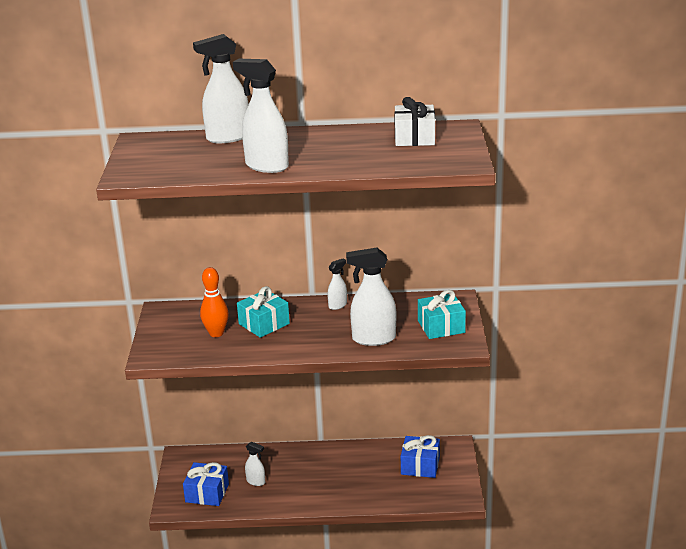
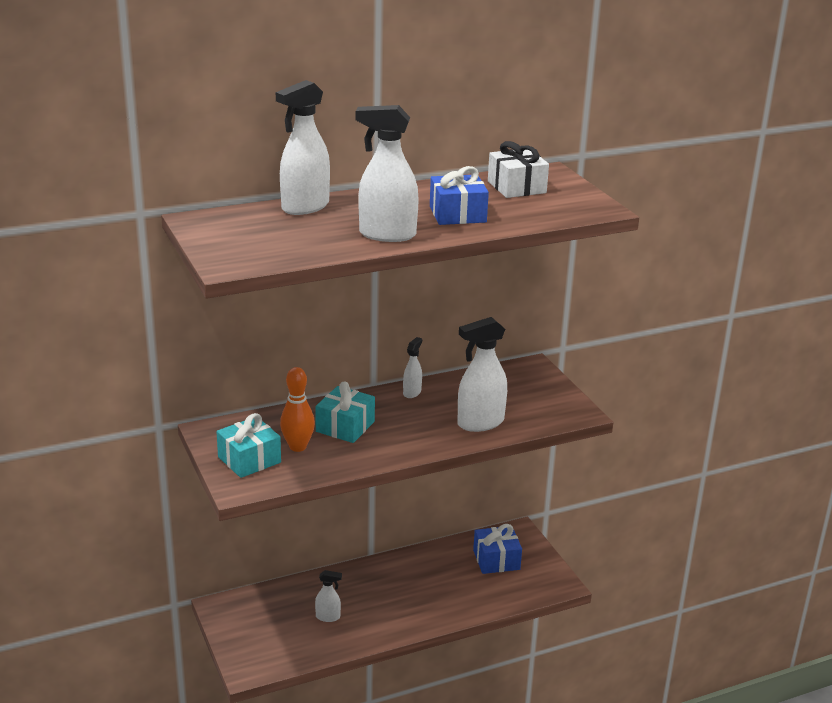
camera: 25 degrees left, 0 degrees up
(207, 493) = (279, 643): blue gift -> blue gift (457, 214)
(441, 327) = (540, 398): turquoise gift -> turquoise gift (249, 460)

